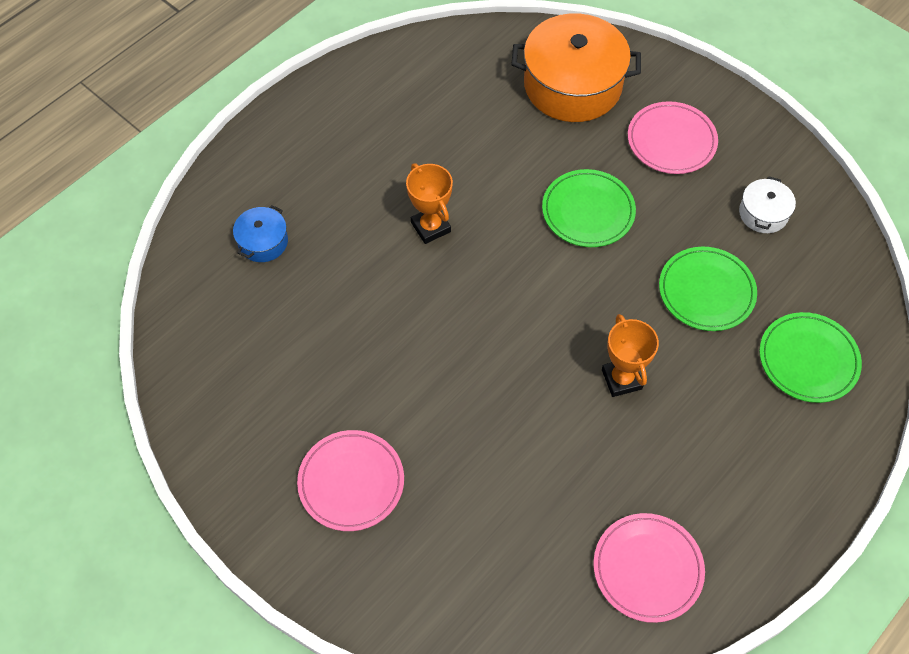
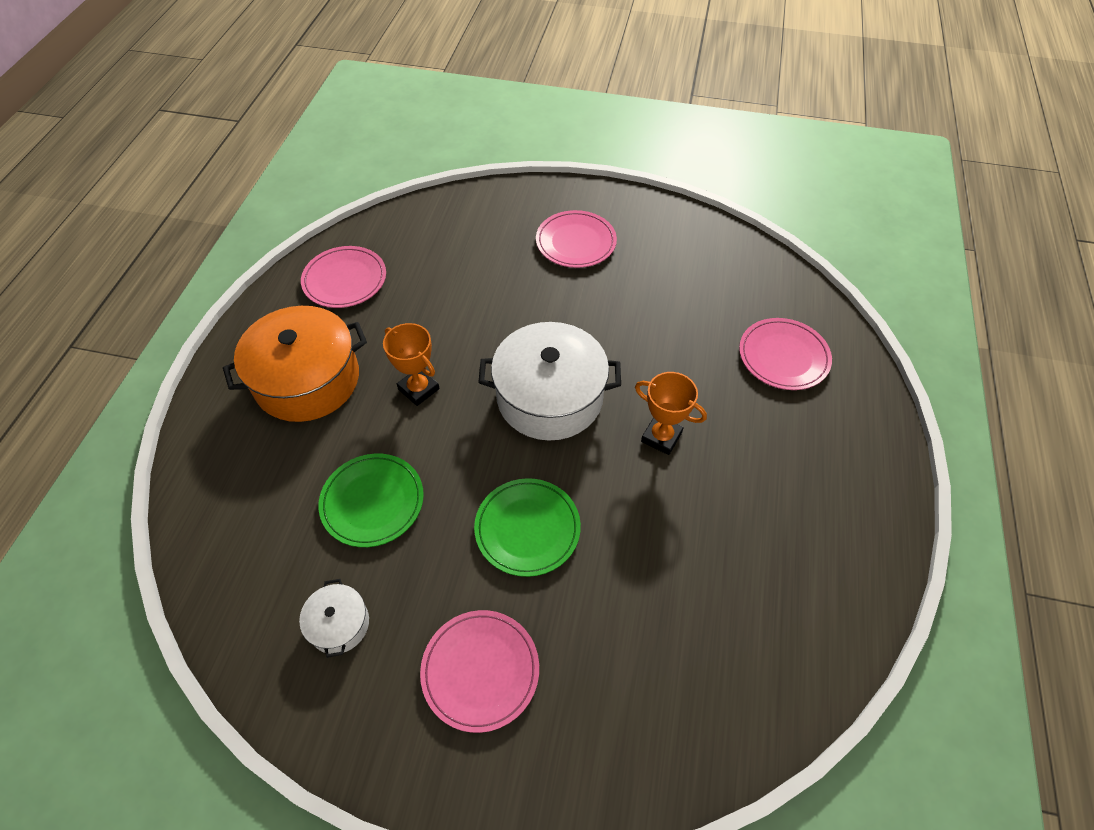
camera: 150 degrees right, 5 degrees down
(263, 242) = (783, 356): blue pot -> pink plate
(502, 309) = (549, 397): none -> white pot
(572, 85) = (637, 691): orange pot -> orange pot (307, 380)
(808, 359) = (254, 482): green plate -> none

